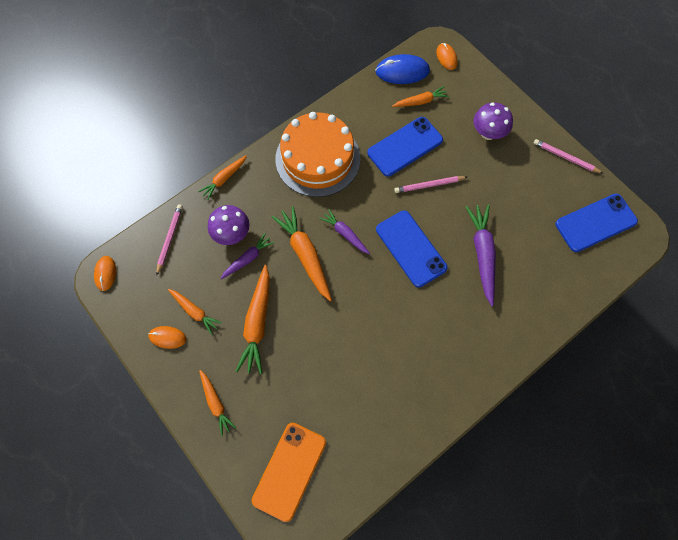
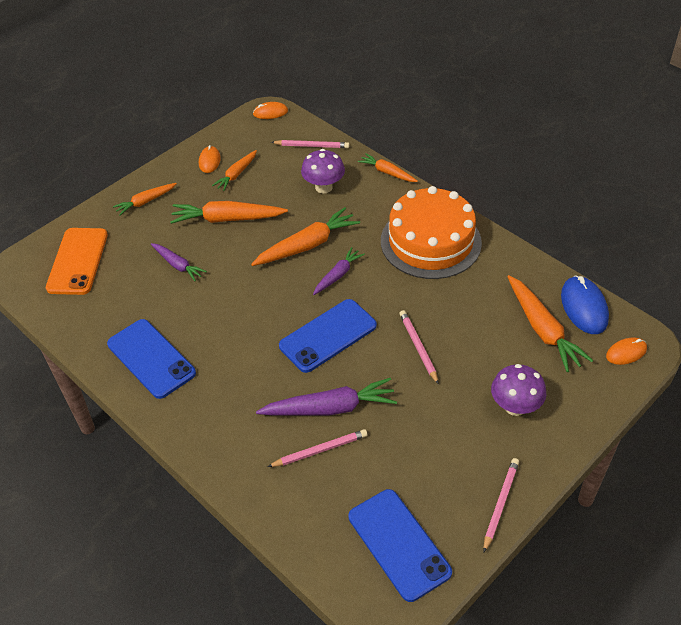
camera: 85 degrees right, 20 degrees down
(248, 259) = (297, 203): purple carrot -> purple carrot (178, 265)
(289, 471) = (77, 261): orange phone -> orange phone turned 75 degrees clockwise
(405, 147) = (468, 319): blue phone -> blue phone (151, 359)
(420, 101) = (542, 329): orange carrot -> orange carrot, size x1.68
(520, 265) = (320, 450): none -> pink pencil

